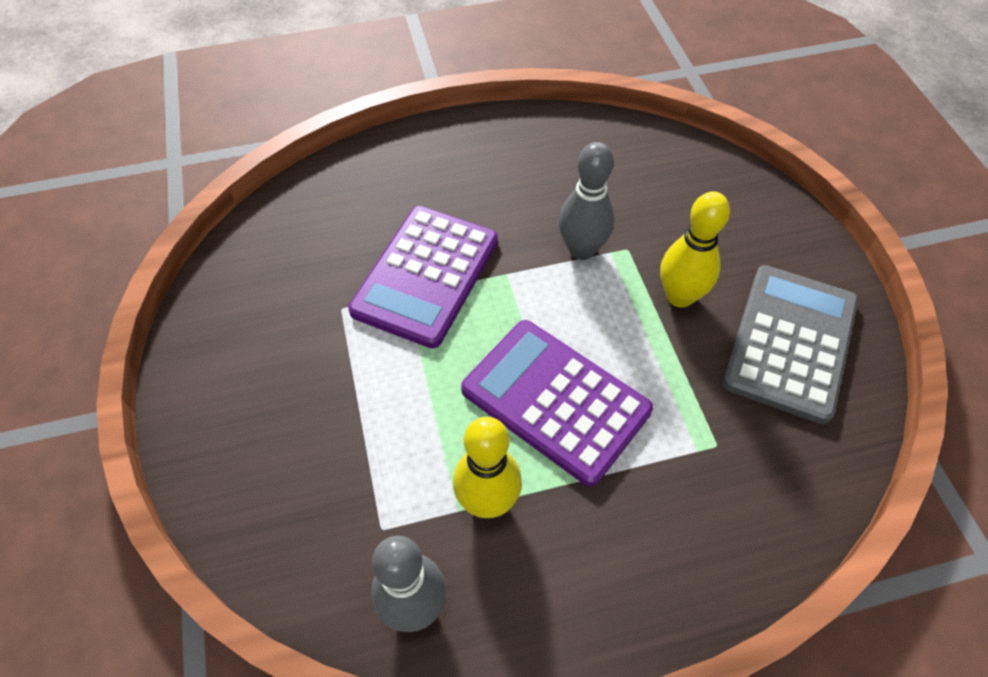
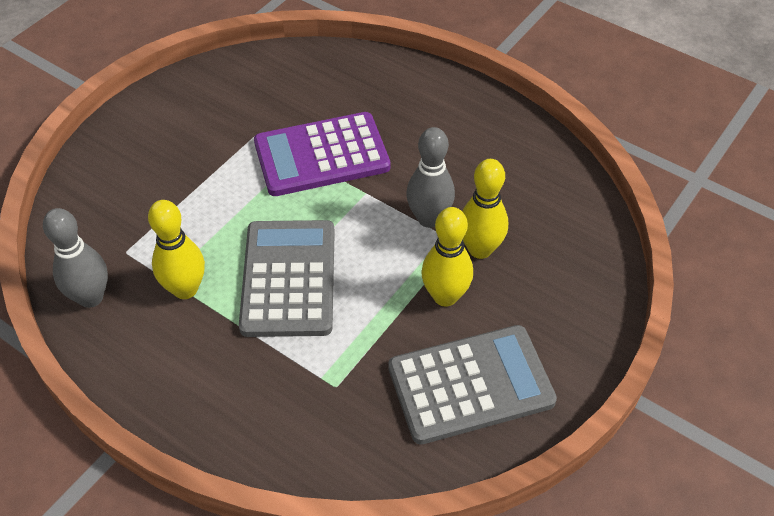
camera: 50 degrees right, 5 degrees down
(555, 400) = (289, 278): purple calculator -> grey calculator
(648, 239) = (480, 249): none -> yellow bowling pin

